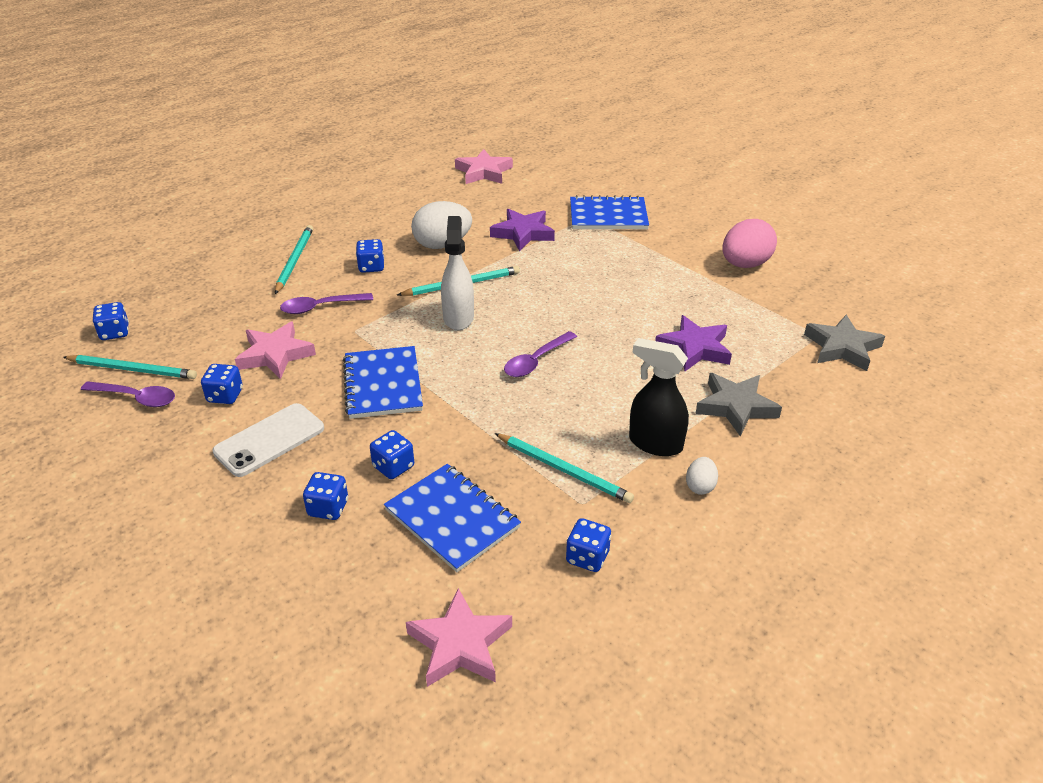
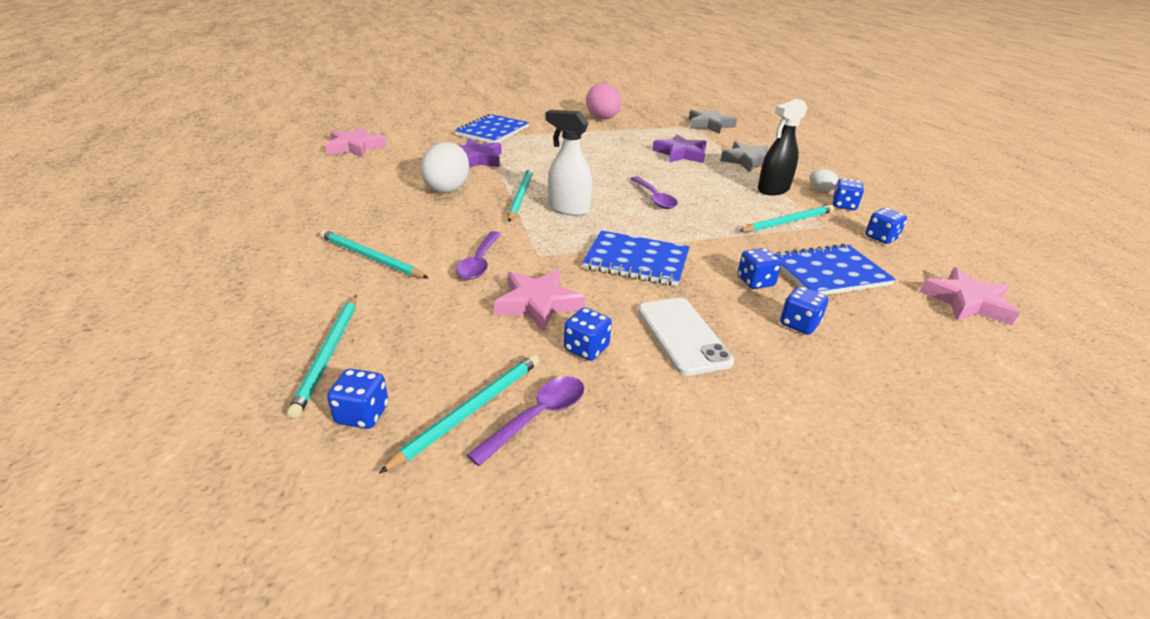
camera: 65 degrees left, 5 degrees down
(167, 296) = (328, 355): none -> turquoise pencil
(371, 267) = (440, 224): blue dice -> blue dice (843, 205)

